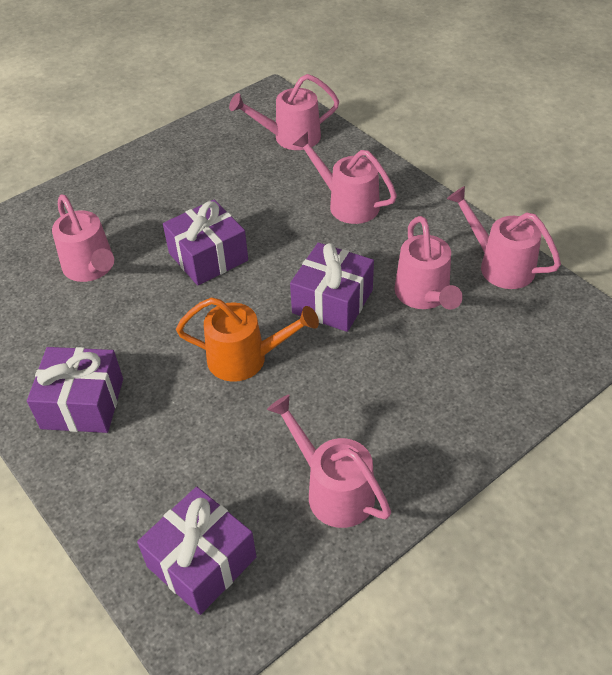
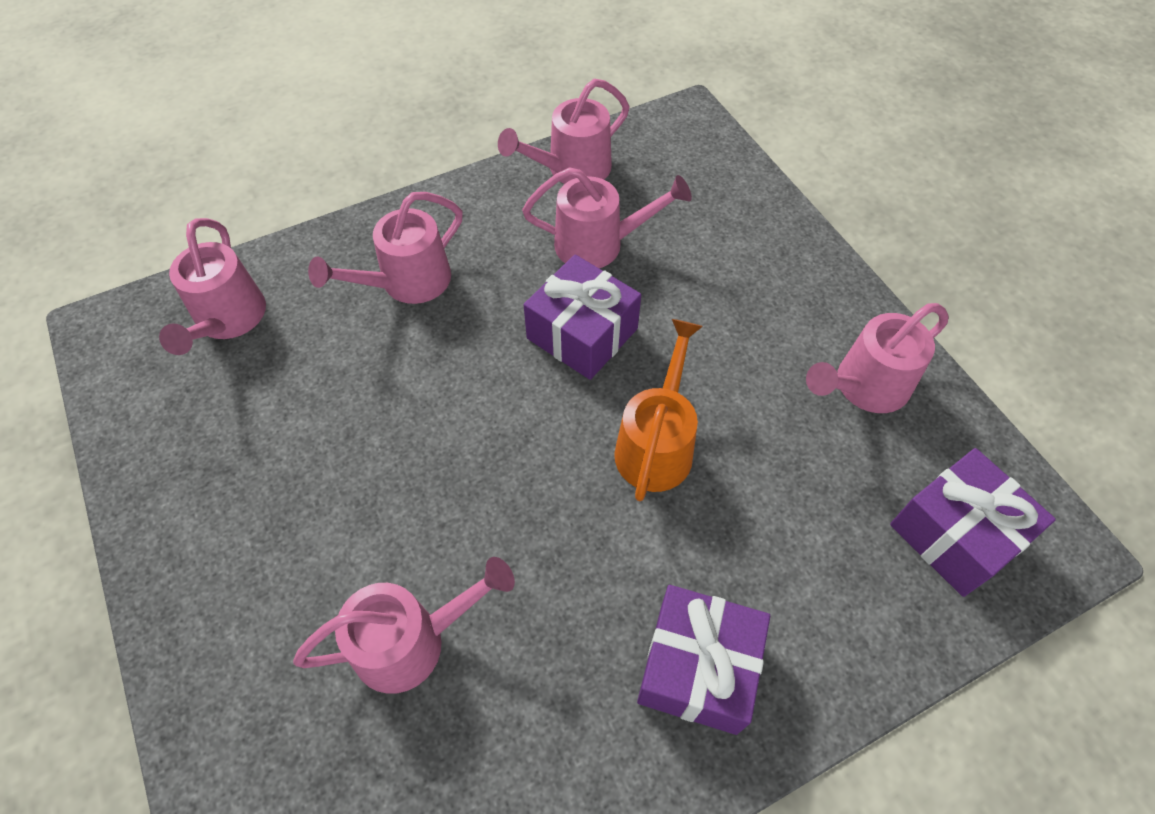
camera: 80 degrees left, 10 degrees up
(208, 257) = (448, 464): purple gift -> none

